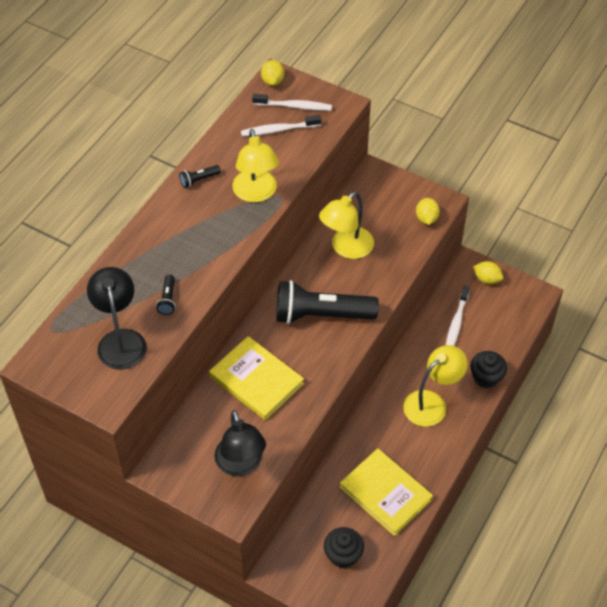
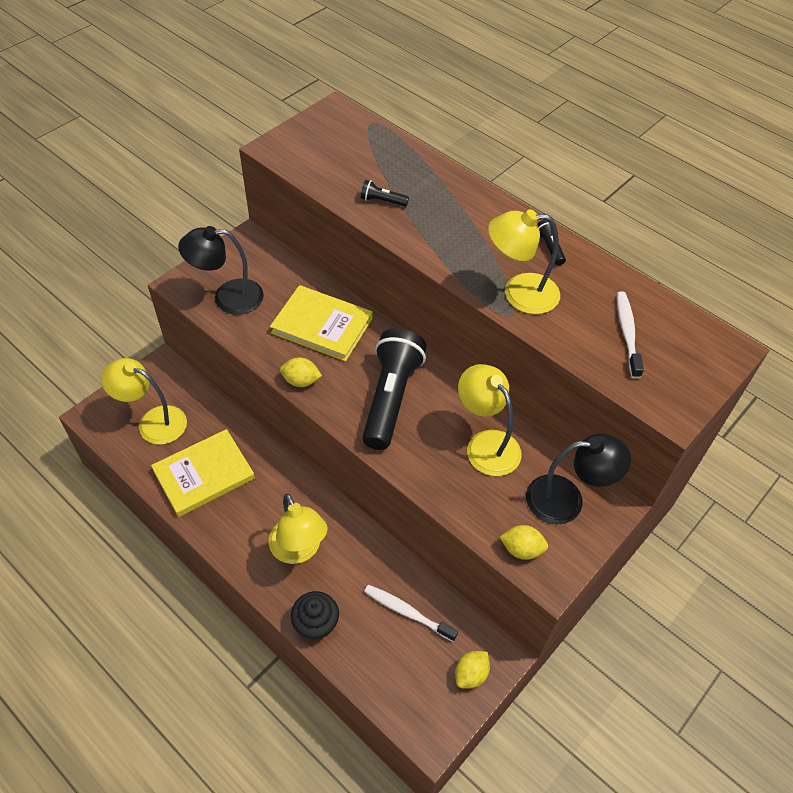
camera: 100 degrees right, 0 degrees up
(120, 340) = (343, 163): black lamp -> black lamp (567, 500)
(256, 380) = (322, 325): yellow book -> yellow book turned 60 degrees clockwise
(272, 81) = (721, 343): yellow lemon -> yellow lemon (301, 381)
(294, 106) = (671, 357): white toothbrush -> none
(343, 555) = (153, 422): black cupcake -> yellow lamp

